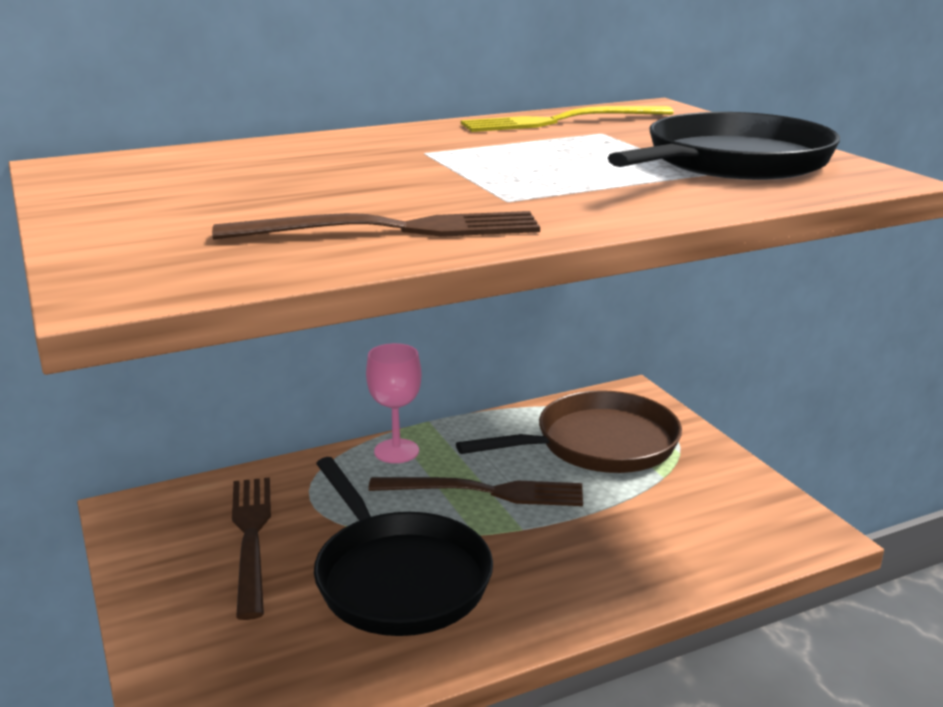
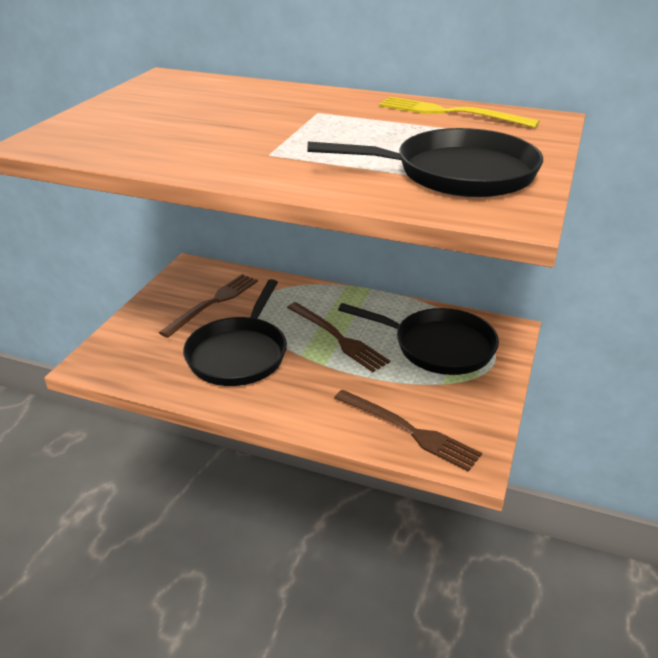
camera: 45 degrees right, 10 degrees up
(392, 230) = (178, 152): brown fork -> brown fork (409, 430)
(396, 451) = (331, 296): pink goblet -> none
(599, 444) = (438, 346): brown pan -> black pan

